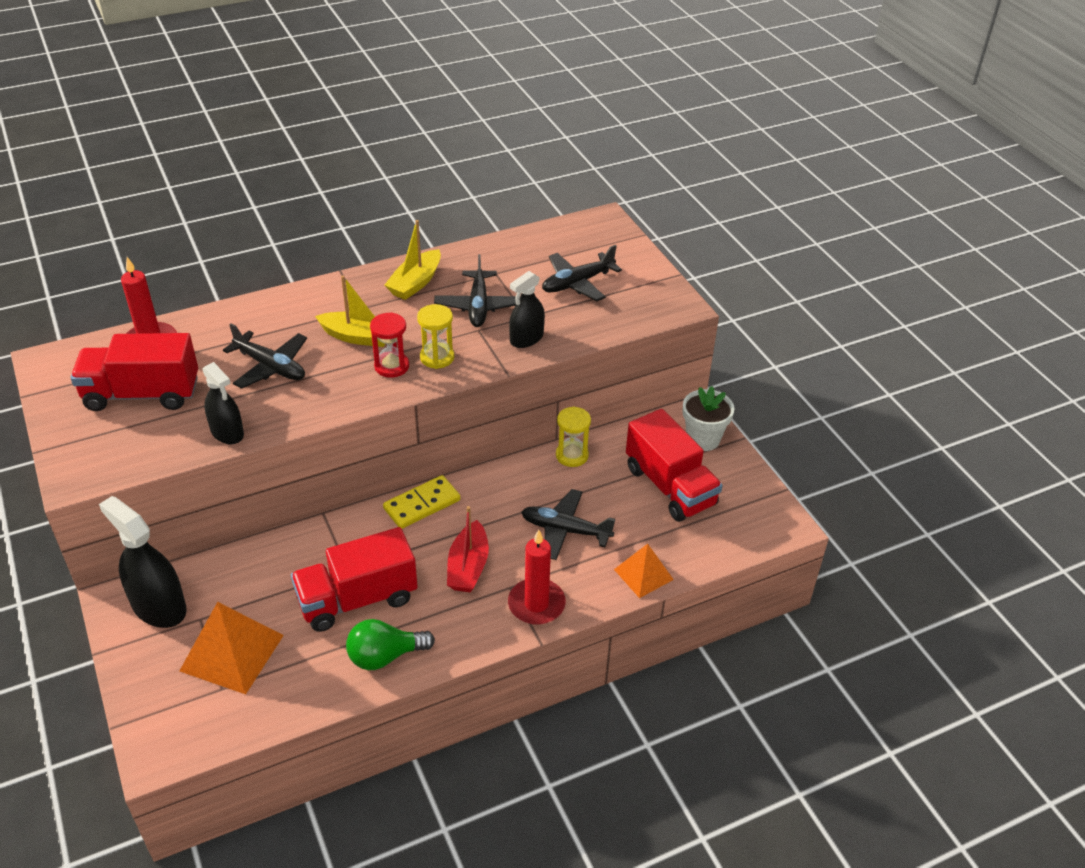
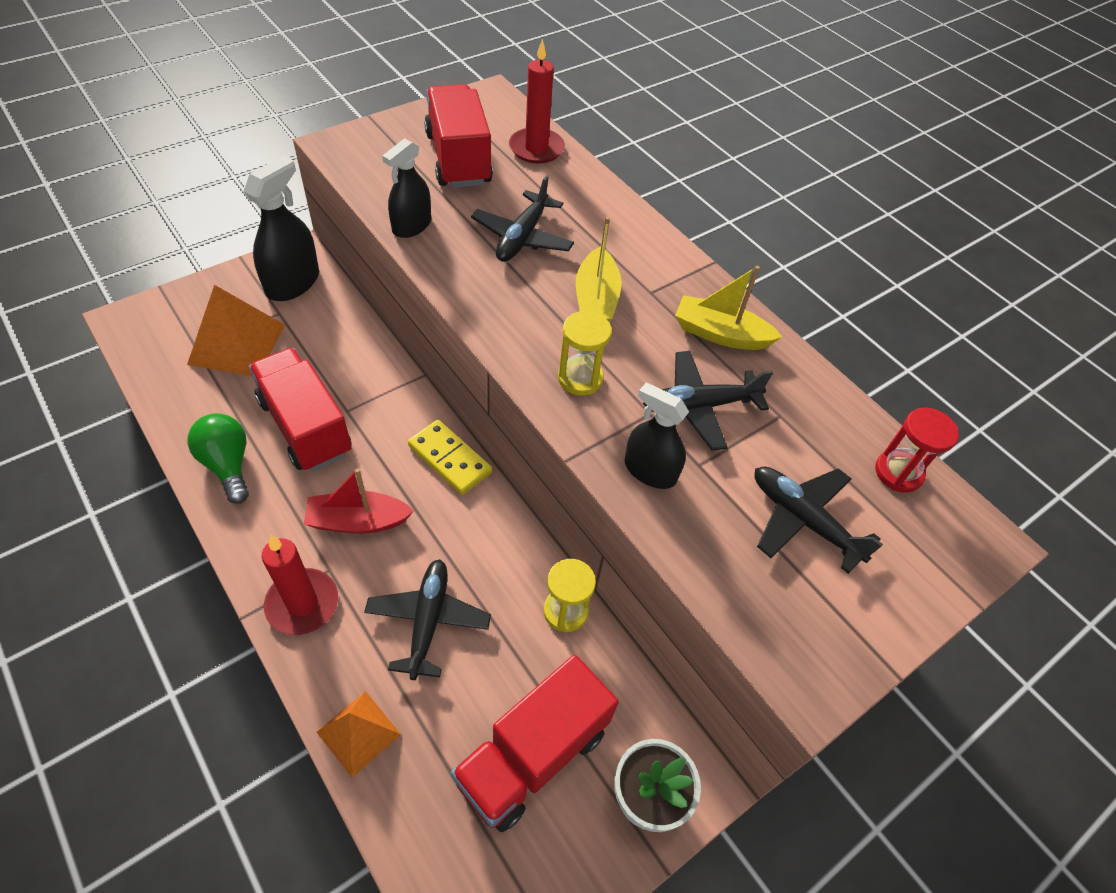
camera: 75 degrees right, 10 degrees up
(392, 366) = (551, 337): red hourglass -> red hourglass (898, 472)

